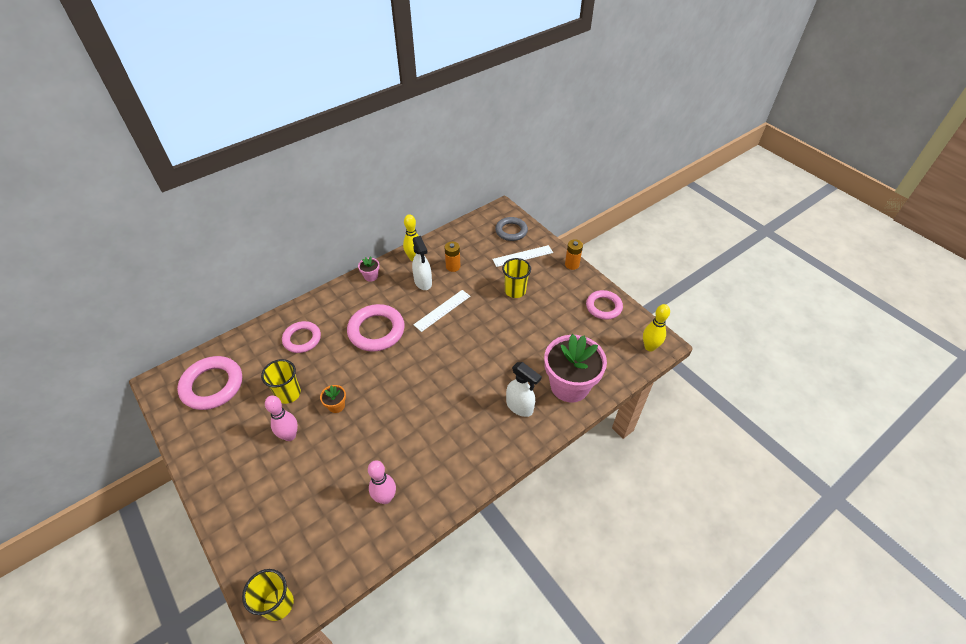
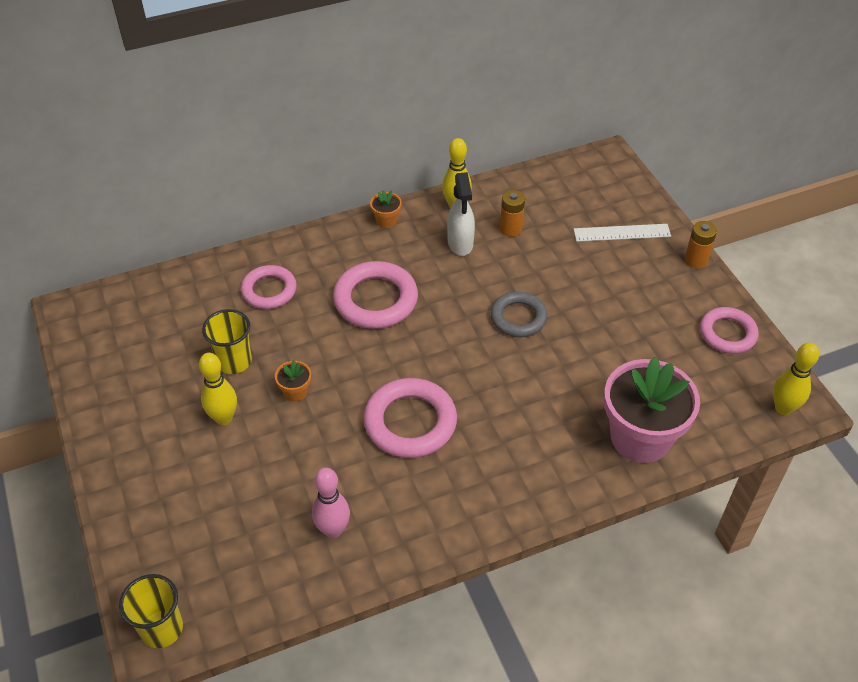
camera: 15 degrees right, 0 degrees up
(212, 385) = (136, 328): pink ring -> pink ring (410, 422)
(290, 436) = (224, 418): pink bowling pin -> yellow bowling pin
(371, 276) = (386, 220): pink flower pot -> orange flower pot
(442, 310) = (478, 290): white ruler -> none
(511, 231) = (614, 192): grey ring -> grey ring (518, 318)
(515, 291) = (595, 283): yellow cup -> none
(520, 407) = (556, 451): white spray bottle -> none

